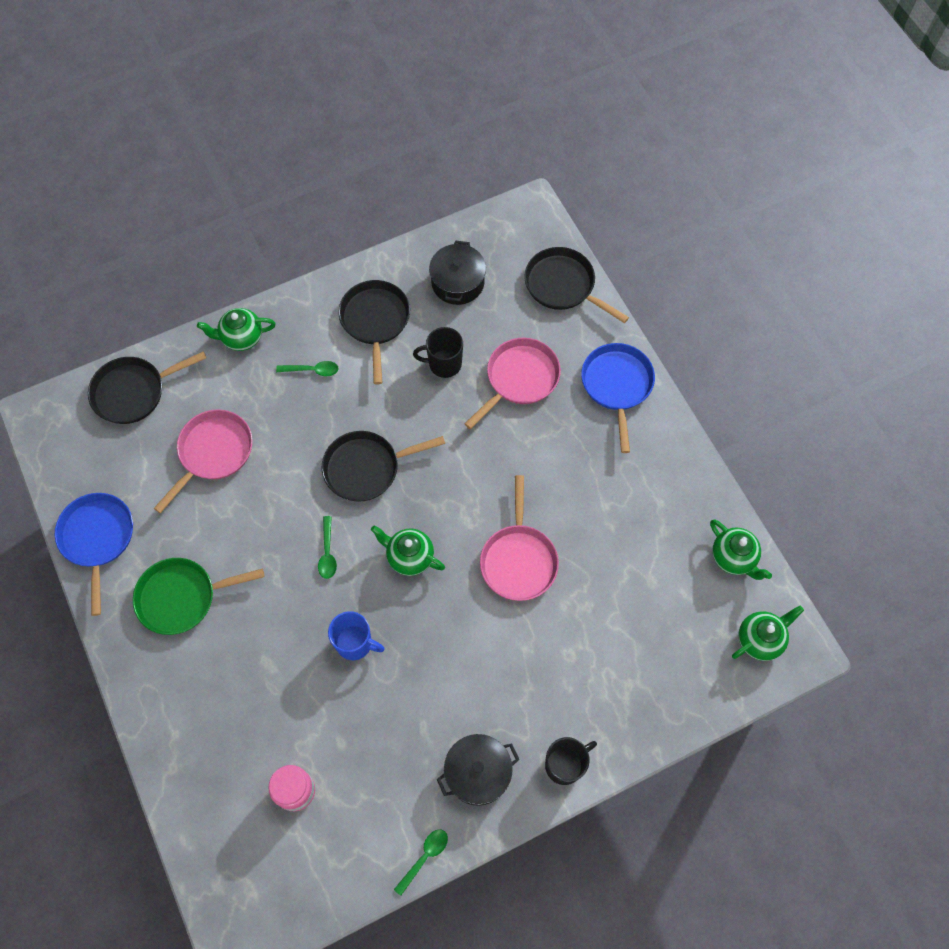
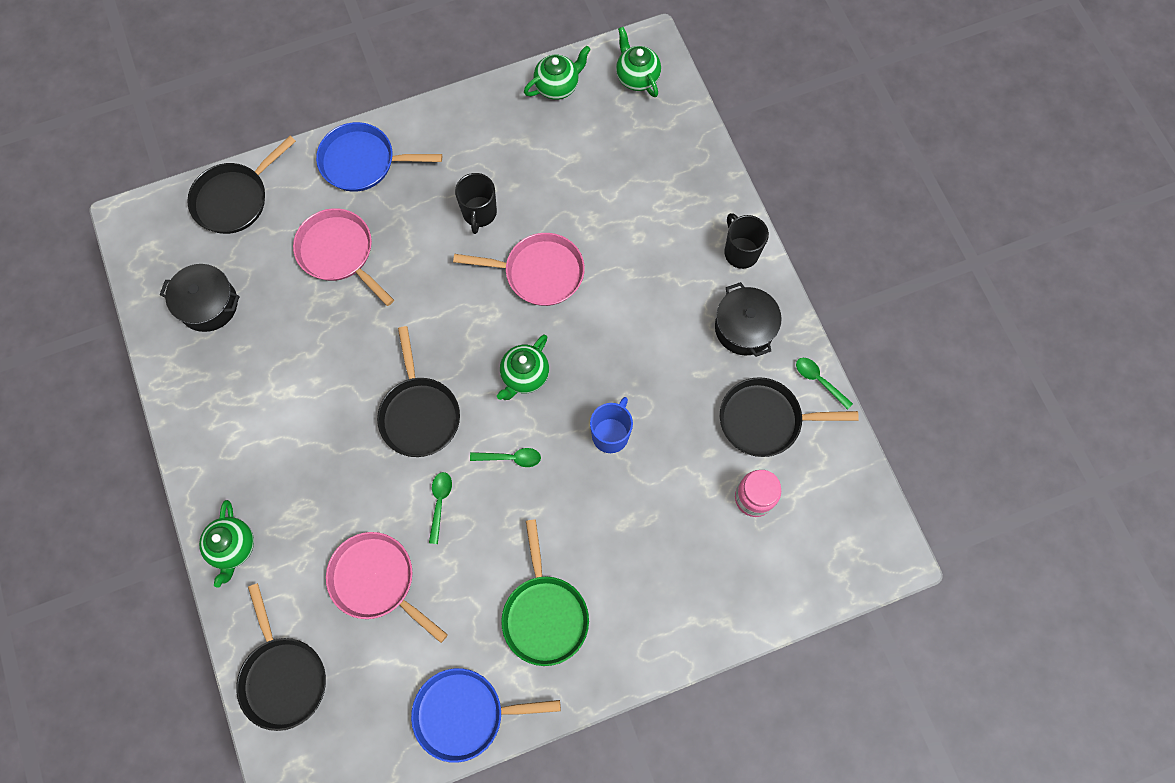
camera: 85 degrees left, 5 degrees up
(312, 370) = (290, 467): green spoon -> green spoon (440, 503)
(375, 321) = (240, 395): black pan -> black pan (765, 420)
(444, 364) = (308, 326): black mug -> black mug (479, 213)

